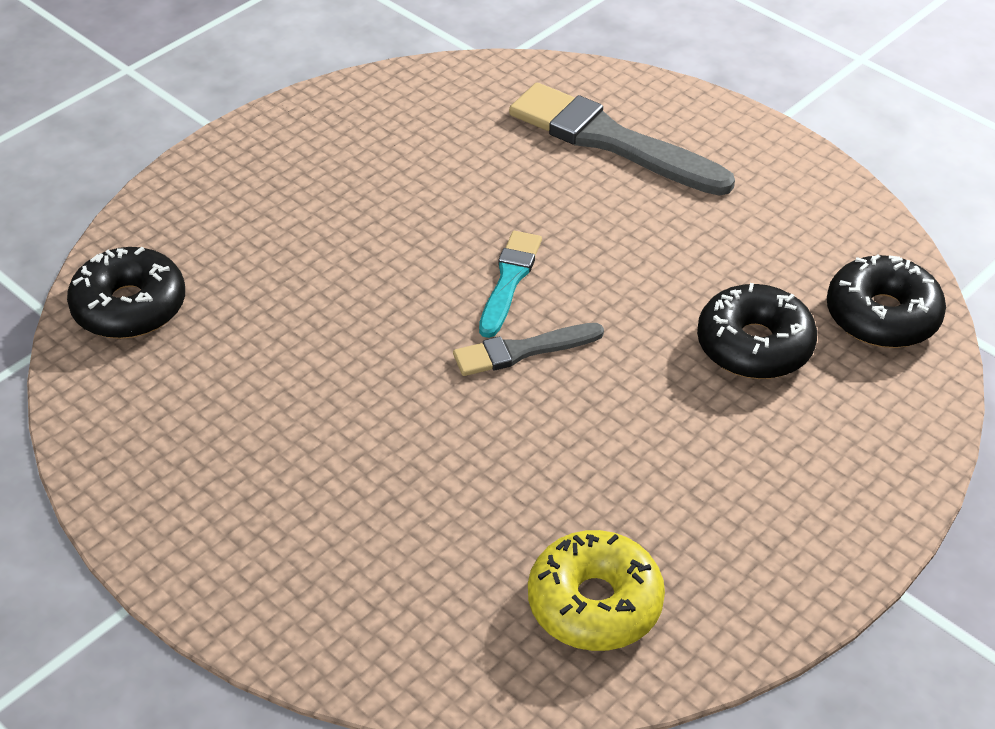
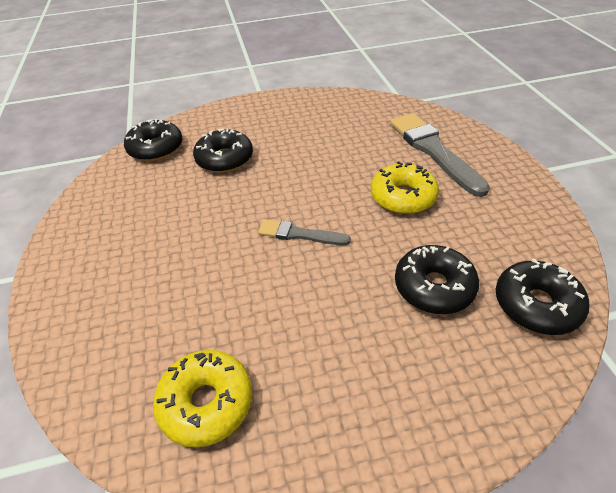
camera: 35 degrees right, 0 degrees up
(283, 278) = (225, 159): none -> black donut
(509, 280) = (324, 197): turquoise brush -> none
(623, 235) = (403, 197): none -> yellow donut

